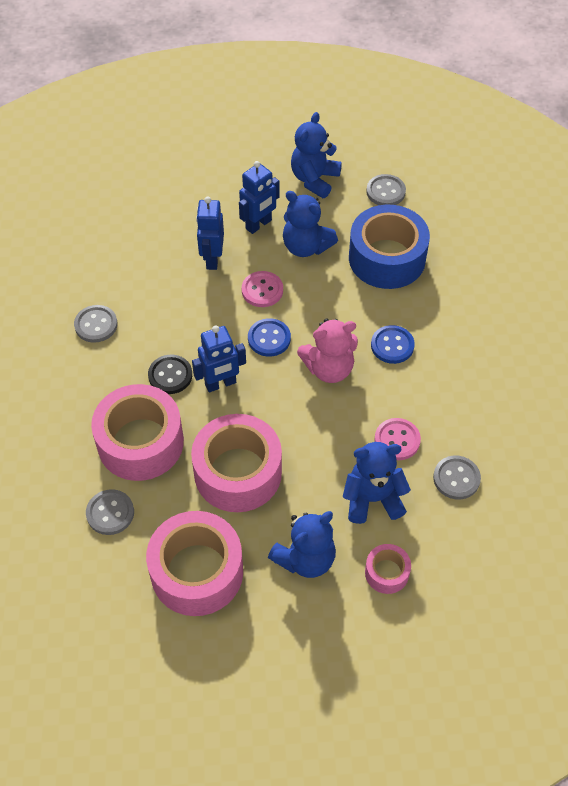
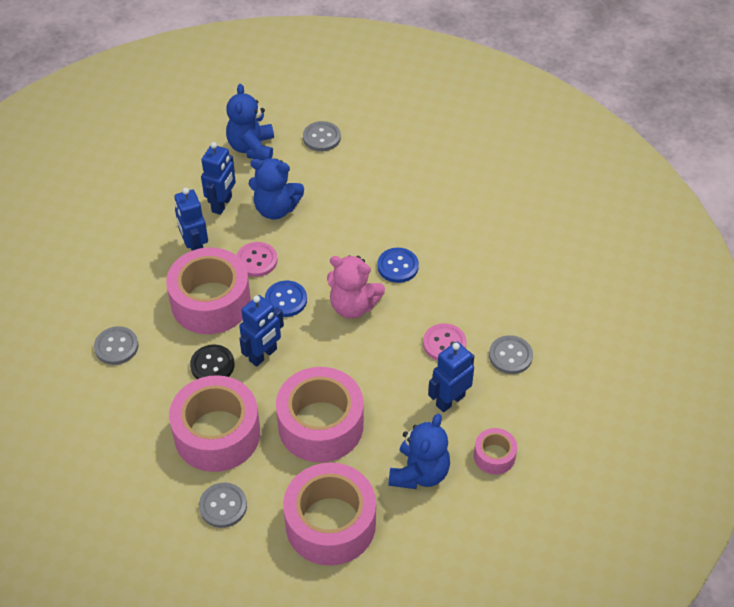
camera: 25 degrees left, 5 degrees down
(200, 314) = (211, 302): none -> pink tape
(329, 368) = (353, 306): pink teddy bear -> pink teddy bear turned 60 degrees clockwise
(372, 499) = (450, 400): blue teddy bear -> blue robot
(387, 258) = (353, 194): blue tape -> none

